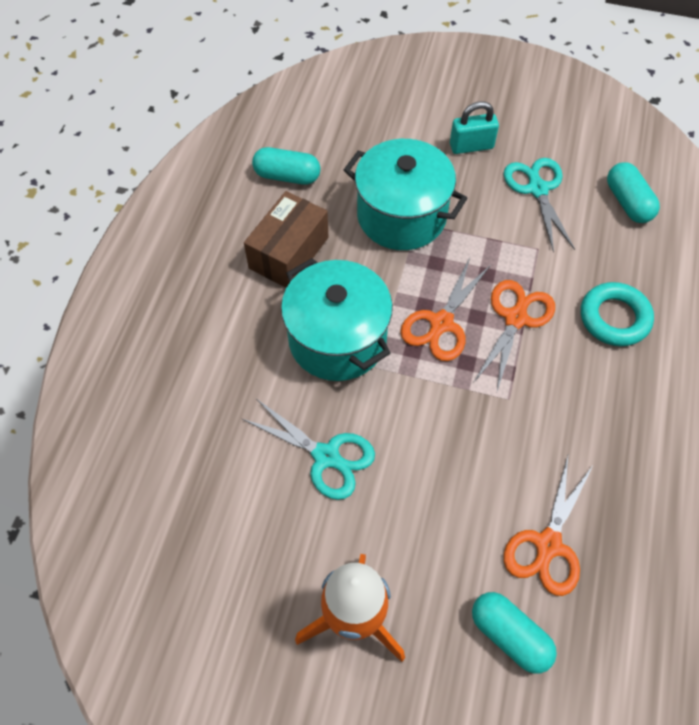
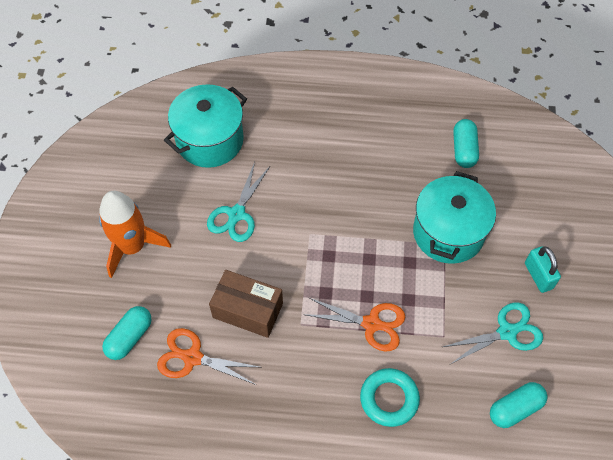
camera: 80 degrees right, 0 degrees up
(289, 253) = (393, 164): brown box -> brown box (247, 310)
(337, 339) = (327, 206): turquoise pot -> turquoise pot (210, 140)
(441, 323) = (355, 272): orange scissors -> none

